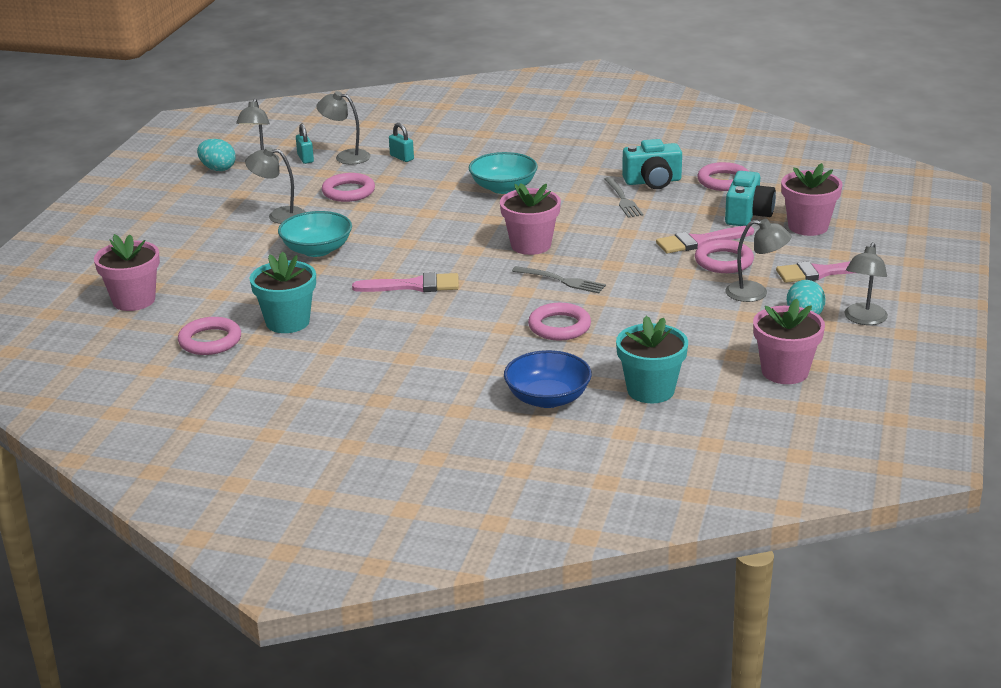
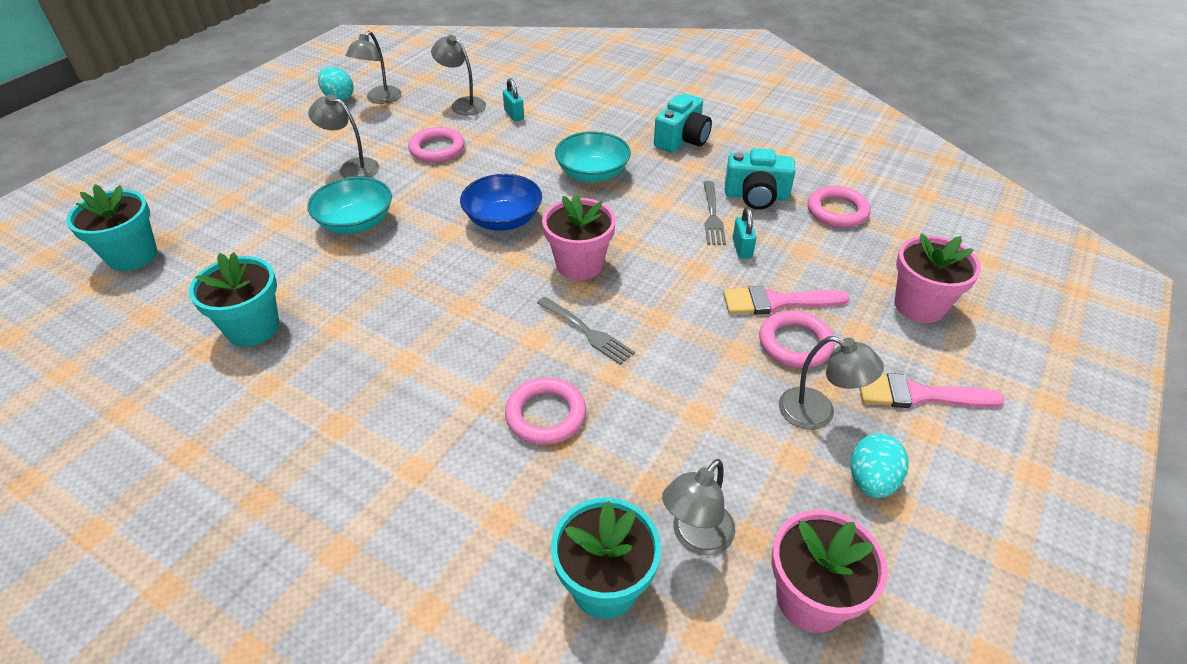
camera: 15 degrees right, 15 degrees up
(134, 300) = (132, 256): pink flower pot -> turquoise flower pot
(210, 341) = (155, 338): pink ring -> none
(305, 158) = (424, 100): turquoise padlock -> turquoise padlock (742, 248)
(414, 286) = (419, 301): pink brush -> none
(547, 398) = (461, 561): blue bowl -> blue bowl (503, 219)
(747, 215) = (849, 269): turquoise camera -> turquoise camera (682, 139)
(863, 319) = (956, 508): grey lamp -> grey lamp (695, 537)

